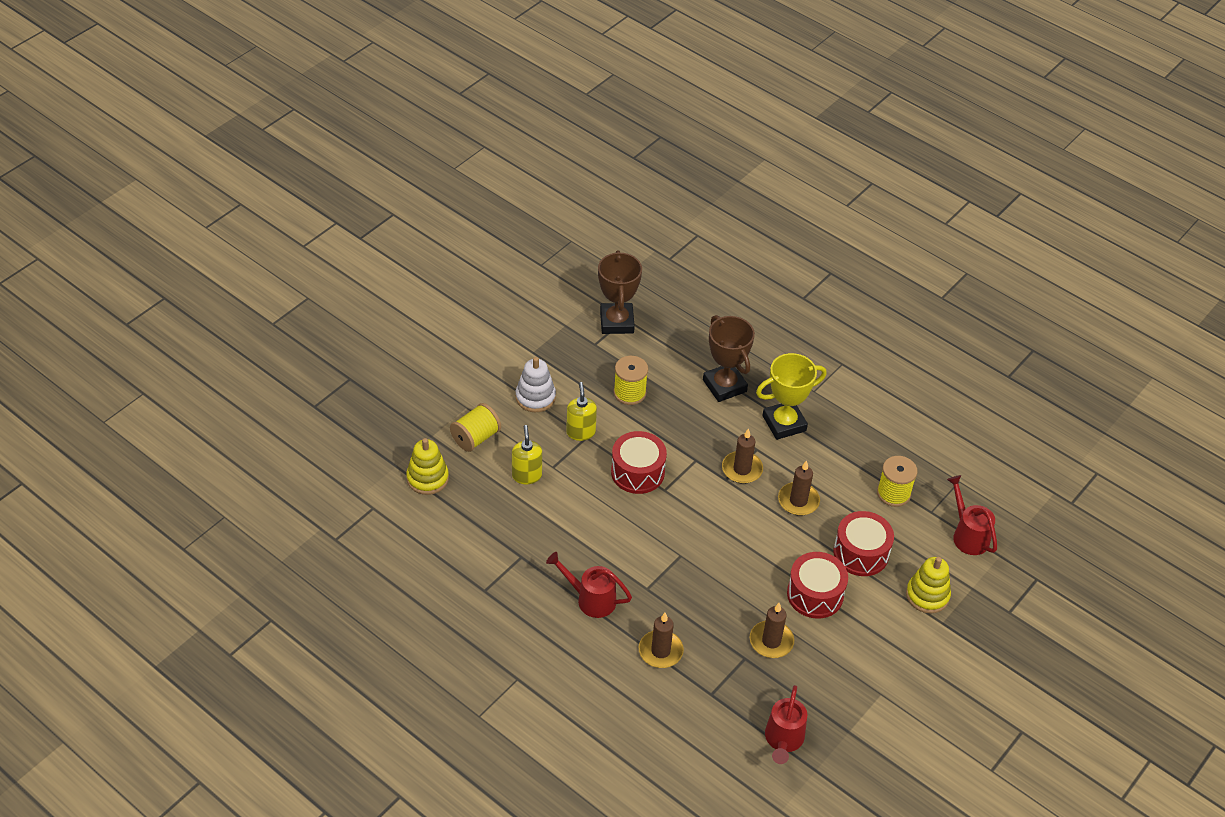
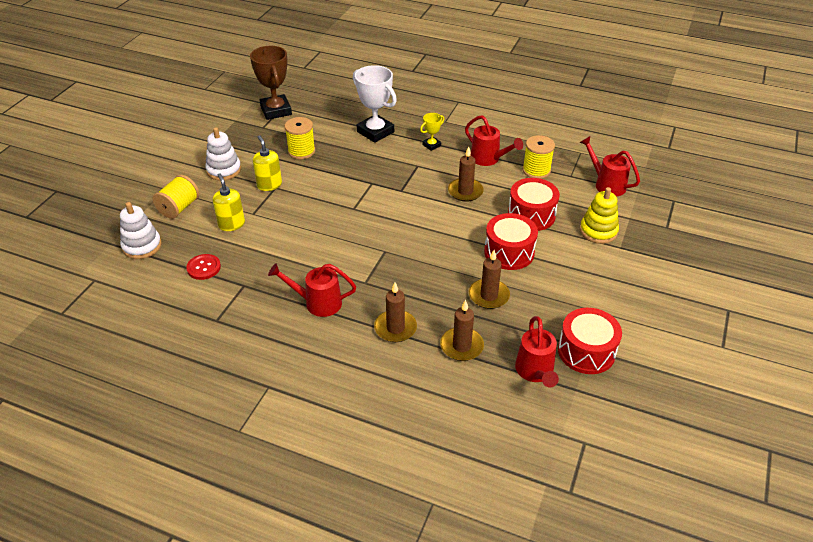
camera: 15 degrees left, 5 degrees down
(427, 478) = (142, 246): yellow stacking toy -> white stacking toy
(485, 523) = (204, 268): none -> red button
(637, 472) = (326, 201): red drum -> red drum (586, 351)
(724, 386) = (375, 132): brown trophy -> white trophy
(742, 469) = (411, 181): brown candle -> brown candle (461, 346)
(784, 423) = (431, 145): yellow trophy -> yellow trophy, size x0.50
(844, 462) = (488, 159): none -> red watering can

